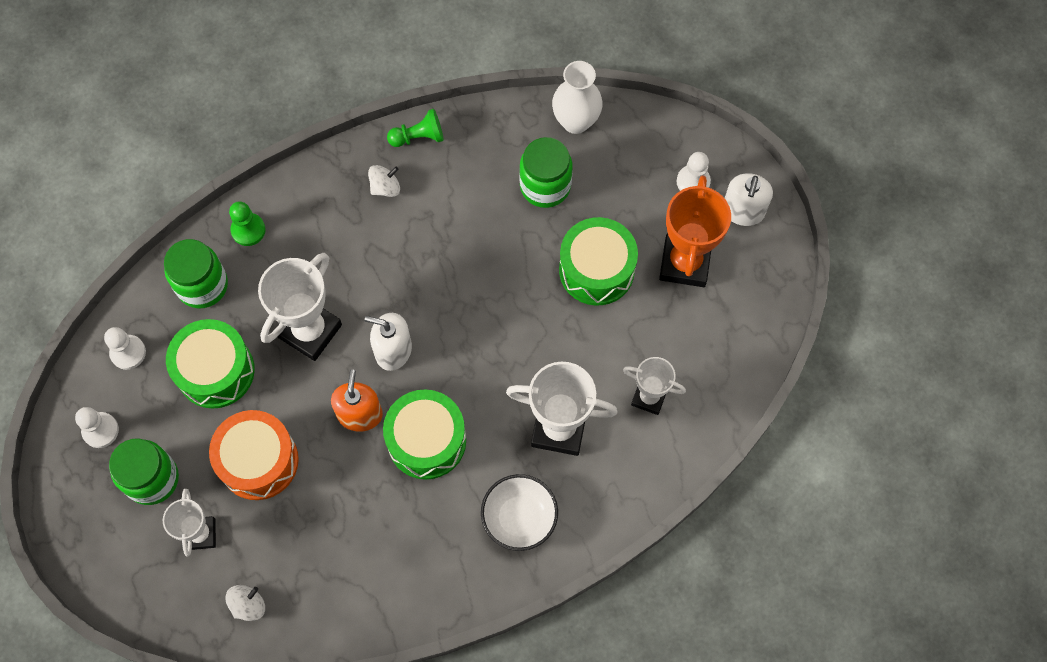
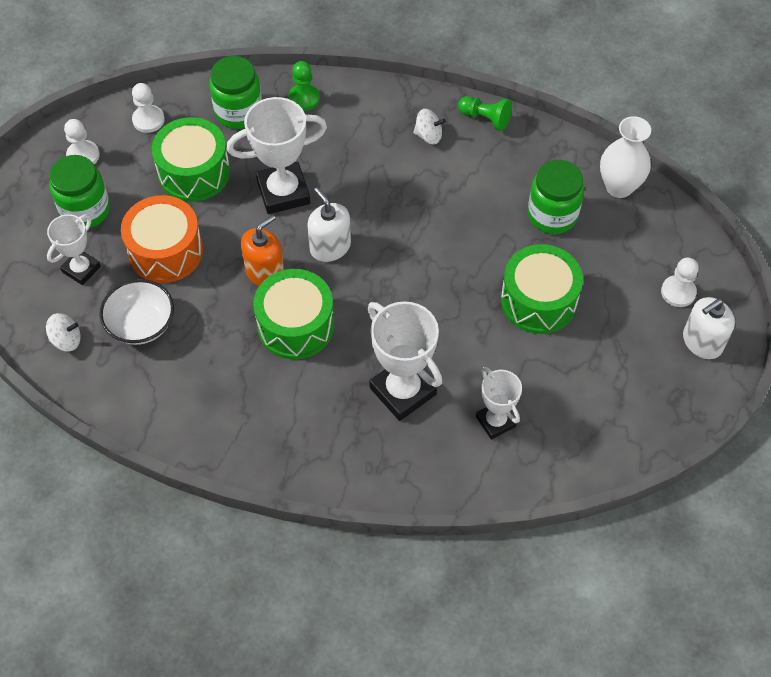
camera: 40 degrees right, 10 degrees down
(519, 518) = (312, 431): white bowl -> white bowl (141, 324)
(684, 263) = (616, 345): orange trophy -> none

